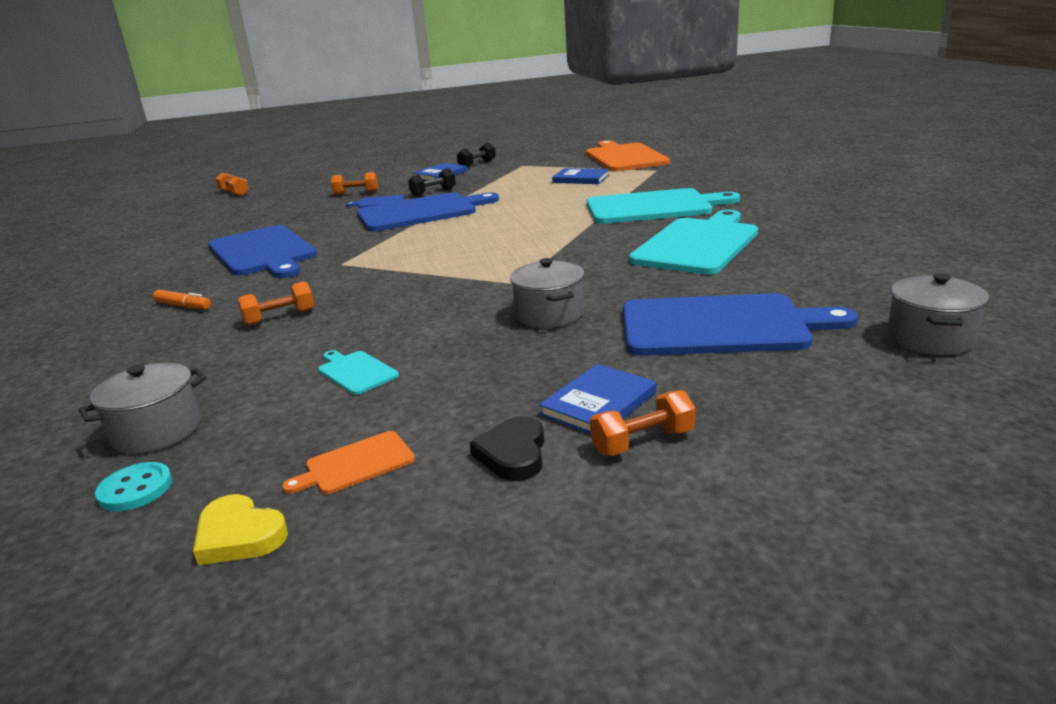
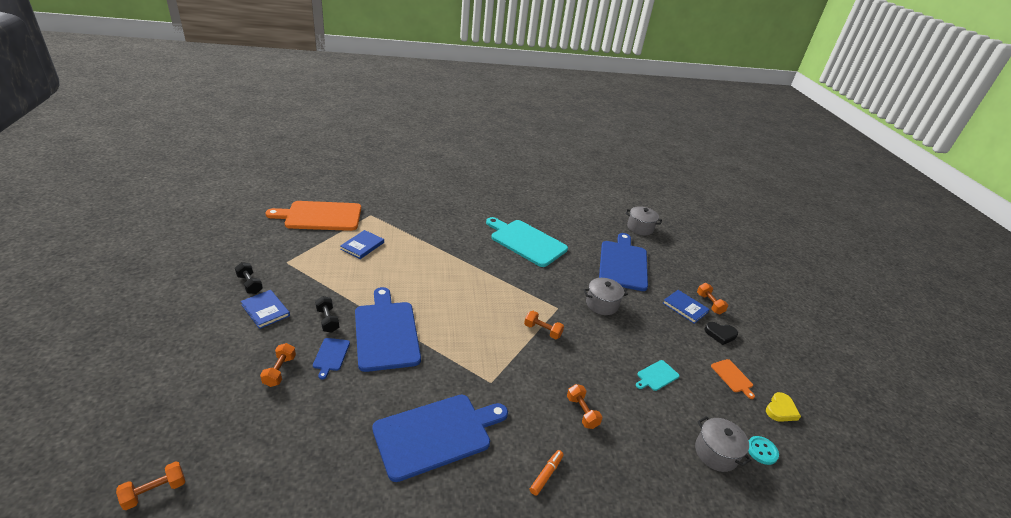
camera: 90 degrees left, 10 degrees up
(453, 279) = (542, 331): none -> orange dumbbell
(653, 207) = (454, 237): turquoise cutting board -> none

